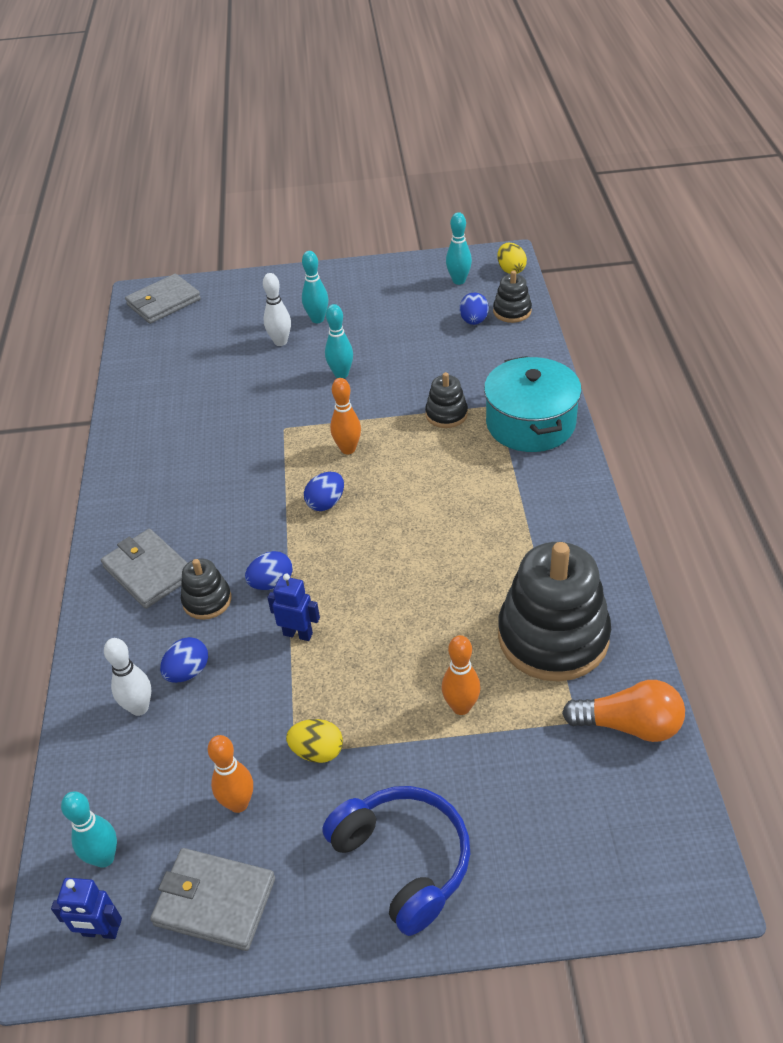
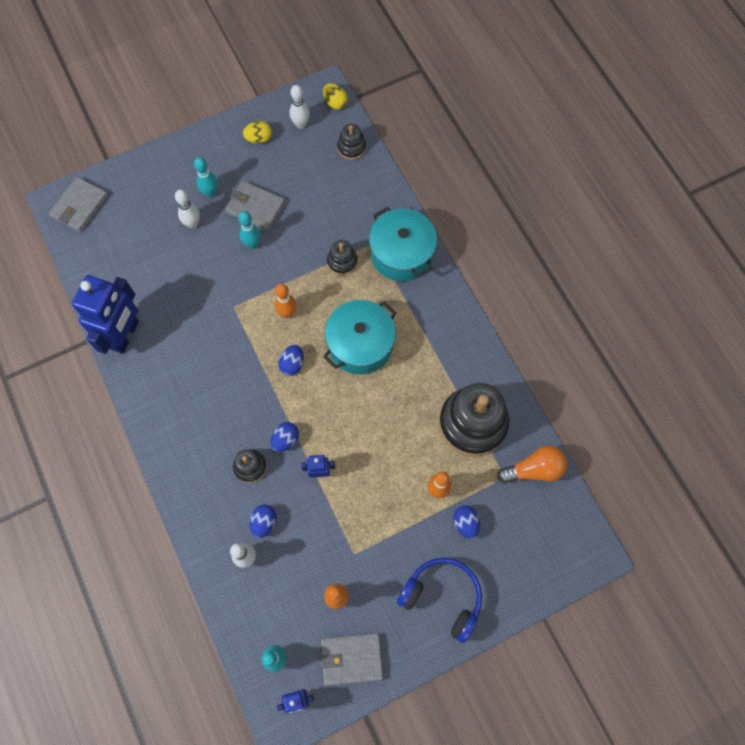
camera: 25 degrees left, 25 degrees up
(138, 425) = (125, 335): none -> blue robot
(149, 572) = (200, 457): grey wallet -> grey wallet (255, 208)
(317, 751) = (367, 548): yellow egg -> yellow egg (259, 139)
(428, 504) = (360, 344): none -> turquoise pot
(459, 281) = (301, 124): turquoise bowling pin -> white bowling pin
(474, 321) = (327, 165): blue egg -> blue egg (465, 523)

